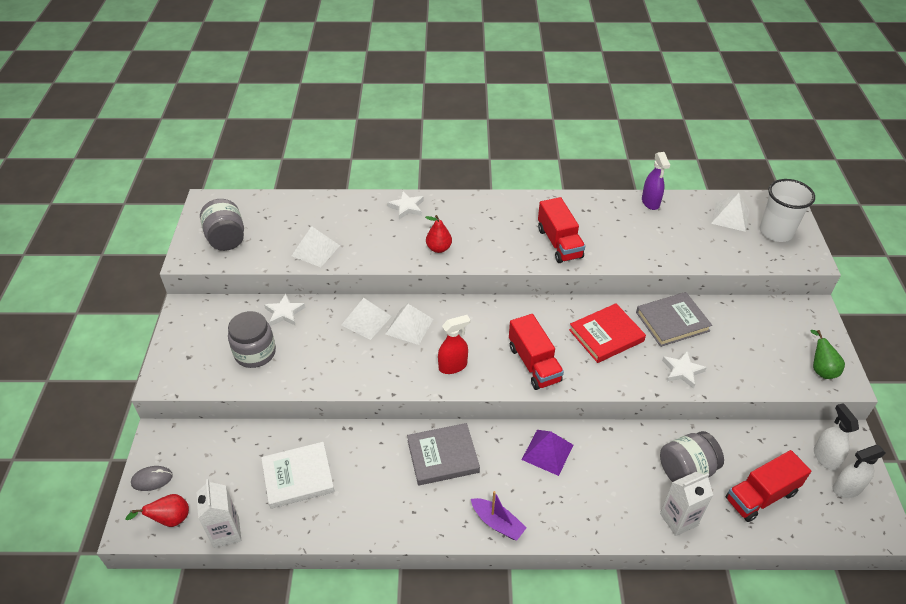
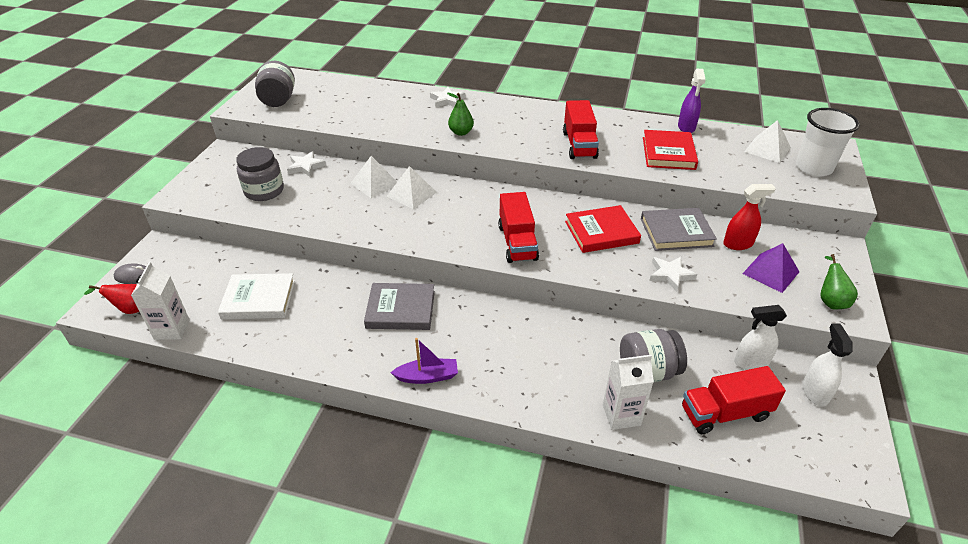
camera: 15 degrees right, 5 degrees down
(315, 250) = (349, 118): white pyramid -> none
(439, 248) = (461, 132): red pear -> green pear
(453, 366) = (437, 231): red spray bottle -> red spray bottle (738, 244)
(497, 523) = (427, 376): purple boat -> purple boat turned 60 degrees counterclockwise
(547, 452) = (506, 326): purple pyramid -> purple pyramid (771, 272)
(644, 238) = (668, 153): none -> red book
(846, 488) = (831, 427): white spray bottle -> white spray bottle (750, 363)

